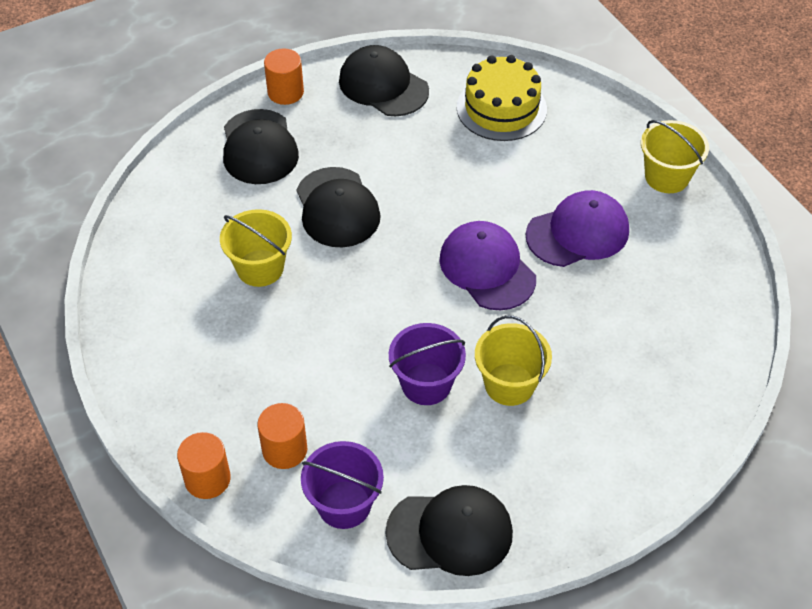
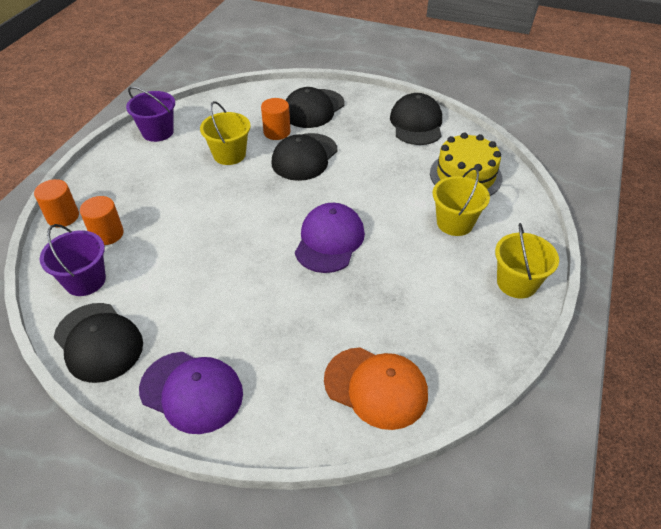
camera: 50 degrees right, 5 degrees down
(285, 92) = (363, 96): orange cylinder -> orange cylinder (277, 132)
(426, 384) = (209, 265): purple bucket -> purple bucket (158, 132)
(509, 384) = (245, 303): yellow bucket -> yellow bucket (454, 223)
(578, 233) = (409, 265): purple cap -> purple cap (191, 391)
(692, 349) = (376, 387): none -> orange cap

